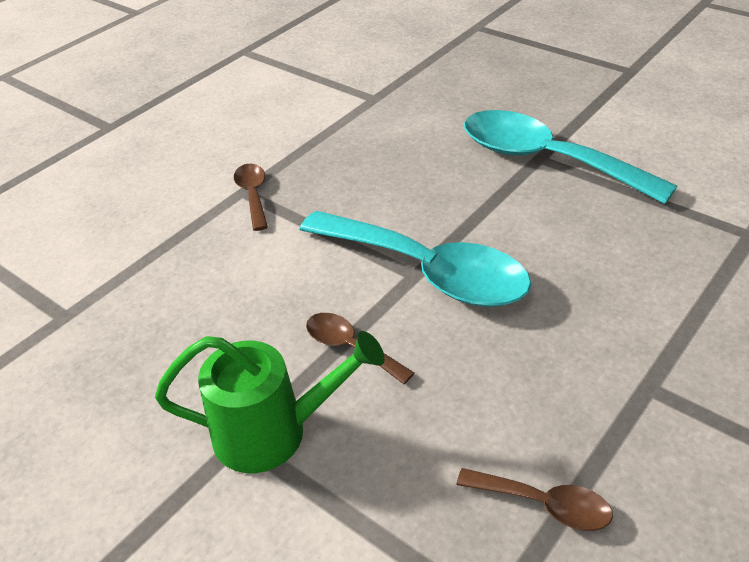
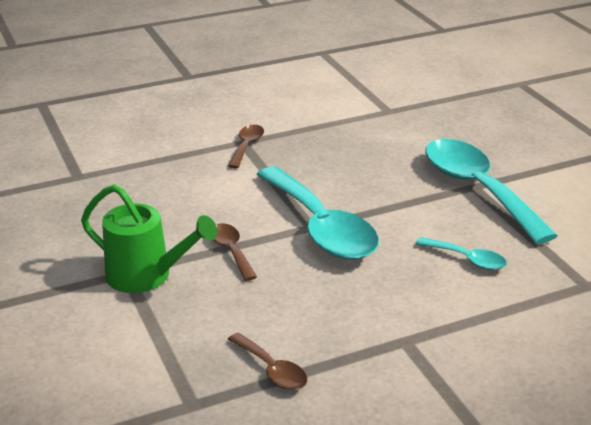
camera: 25 degrees right, 10 degrees down
(615, 250) = (467, 259): none -> turquoise spoon

